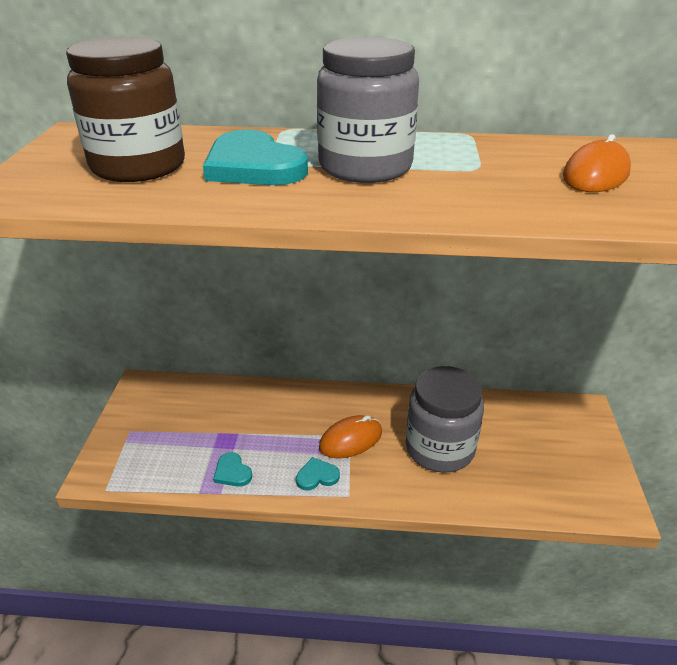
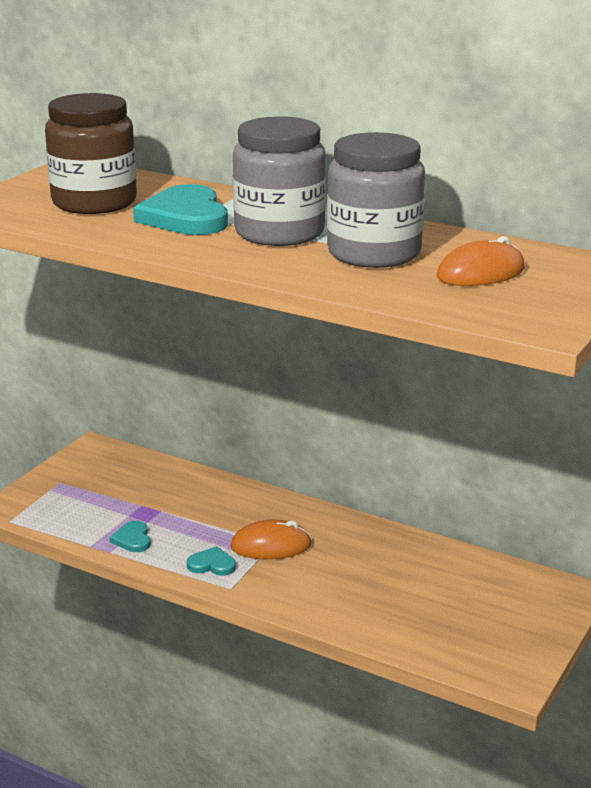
camera: 25 degrees right, 10 degrees down
(439, 448) = (360, 578): grey jar -> grey jar (374, 253)

